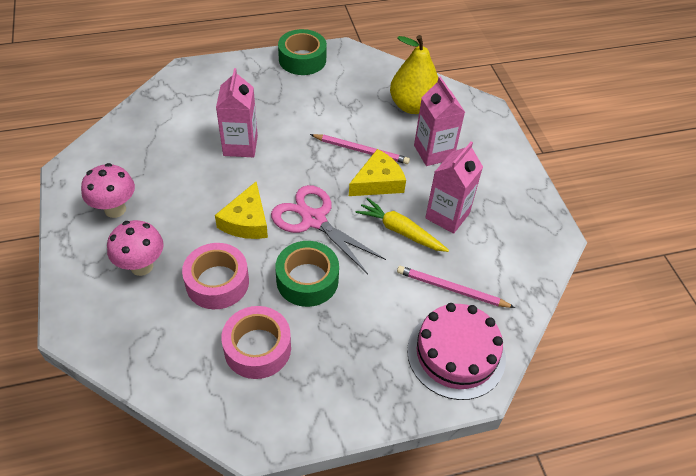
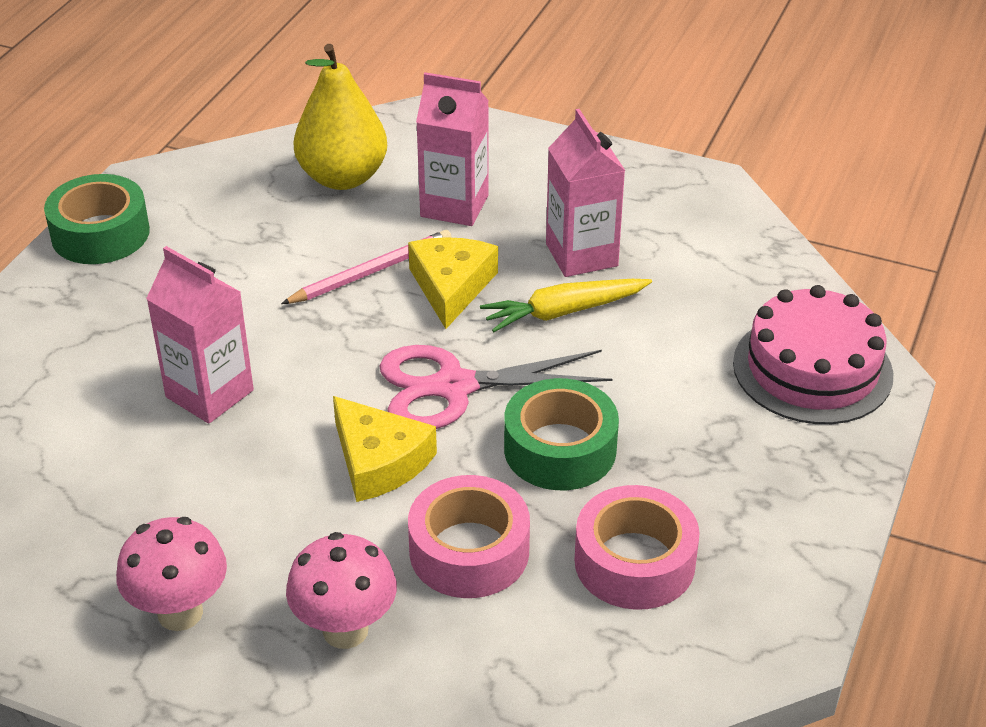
camera: 50 degrees left, 10 degrees down
(451, 289) = (707, 318): pink pencil -> none

